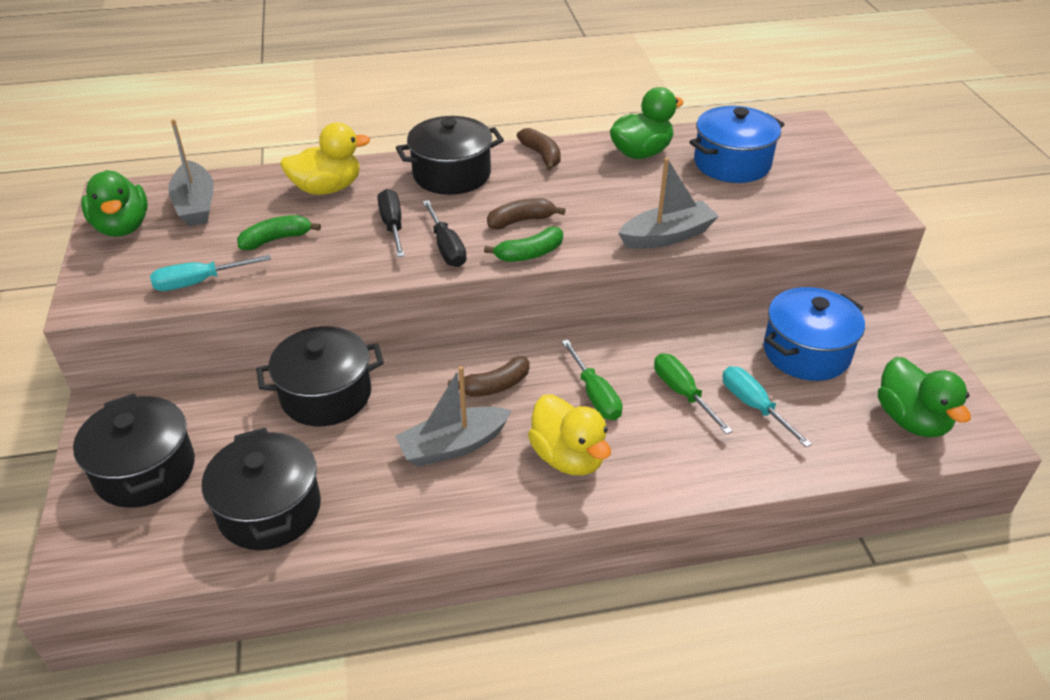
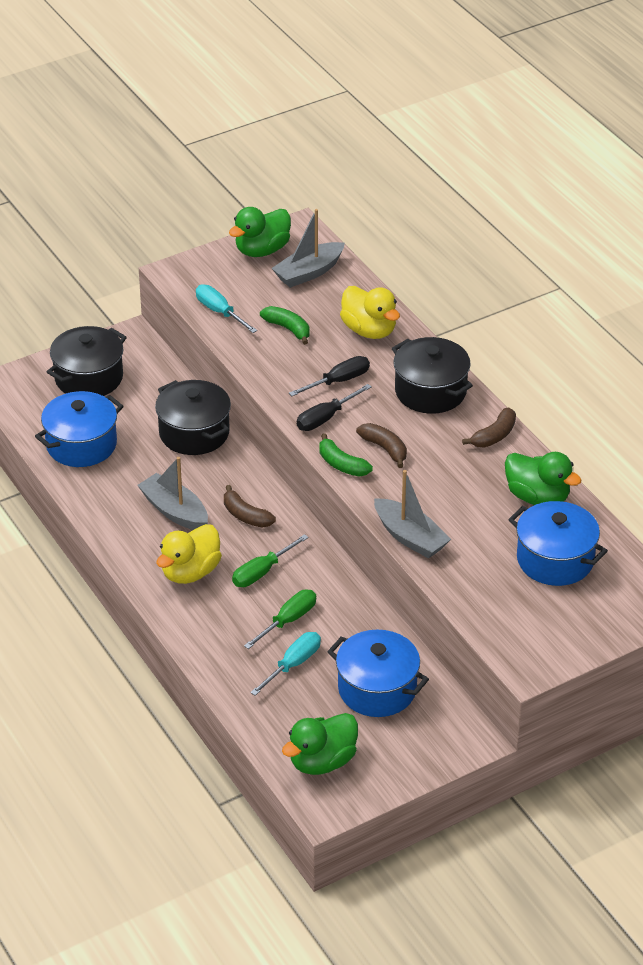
camera: 70 degrees right, 0 degrees up
(269, 510) = (81, 445): black pot -> blue pot

